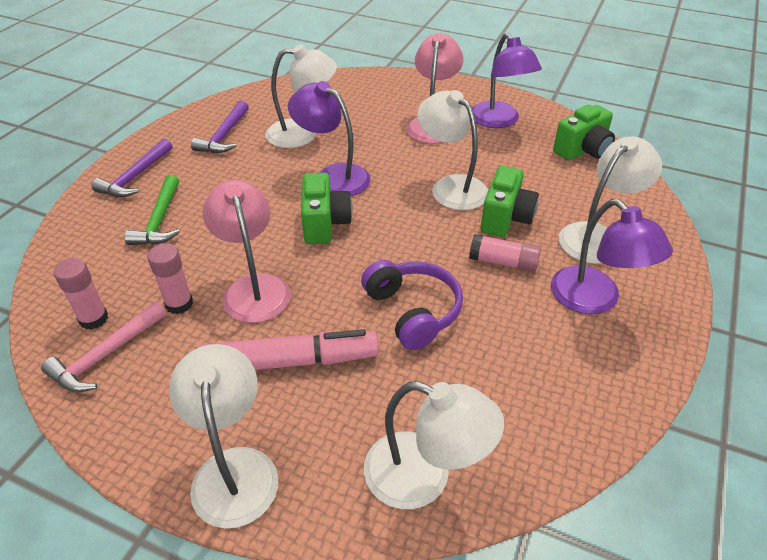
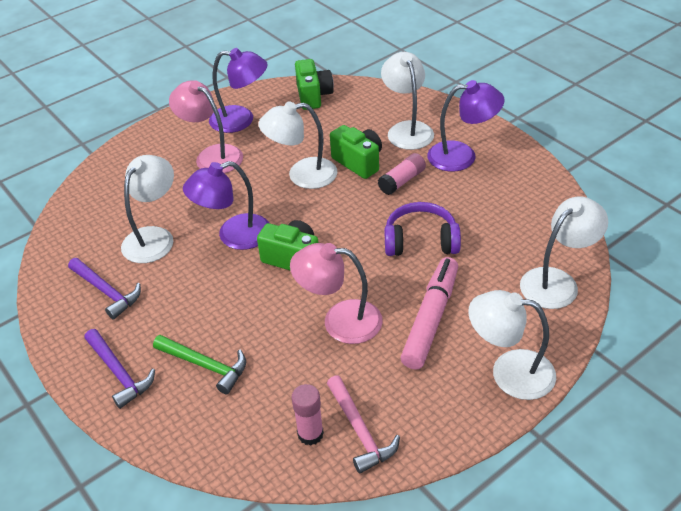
camera: 60 degrees left, 0 degrees up
(179, 304) = (329, 372): pink glue stick -> none

